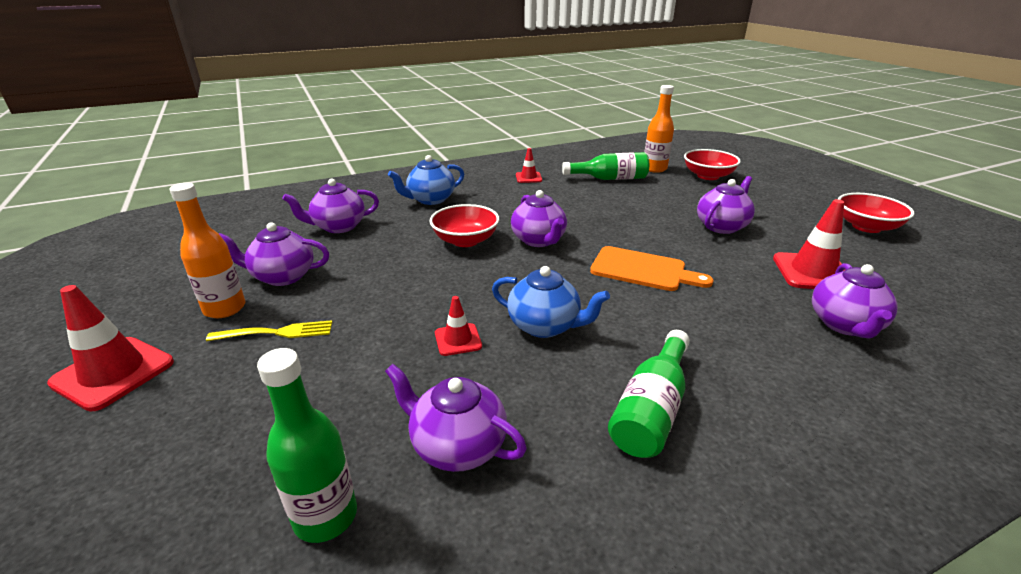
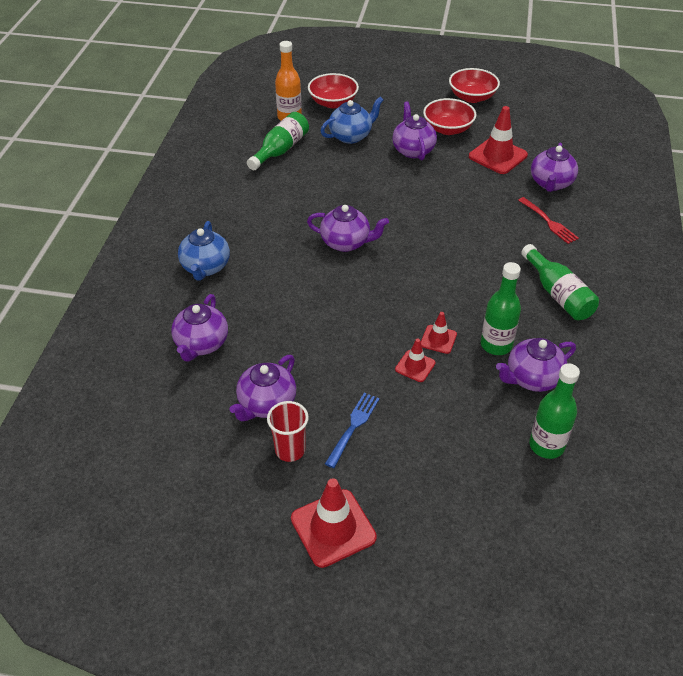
camera: 55 degrees left, 15 degrees up
(225, 308) = (290, 450): orange bottle -> red cup
(275, 333) = (353, 427): yellow fork -> blue fork
(465, 240) = (307, 280): red bowl -> red bowl (448, 129)
(491, 387) = (496, 345): none -> green bottle
(528, 178) = (225, 190): red traffic cone -> red traffic cone (415, 366)
(545, 326) = (456, 295): blue teapot -> blue teapot (351, 136)
(643, 270) = (432, 218): orange cutting board -> none
(773, 348) = (548, 222): none -> red fork
(845, 325) = (551, 183): purple teapot -> purple teapot turned 60 degrees clockwise

